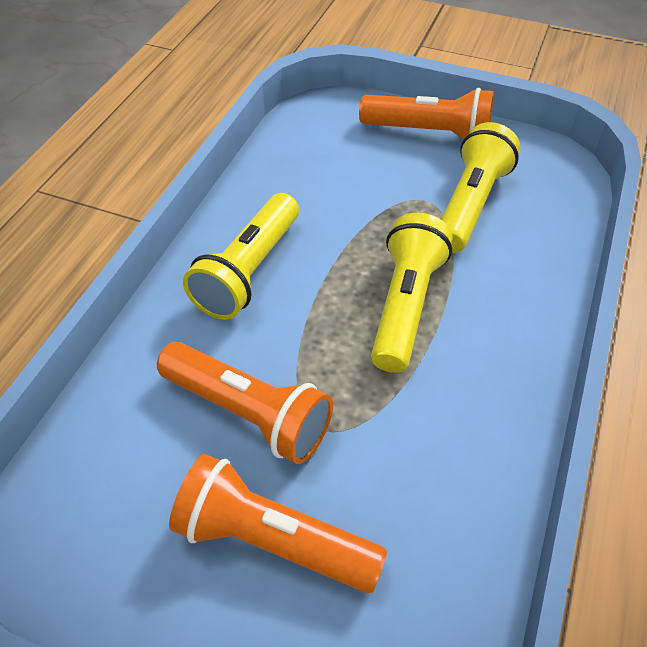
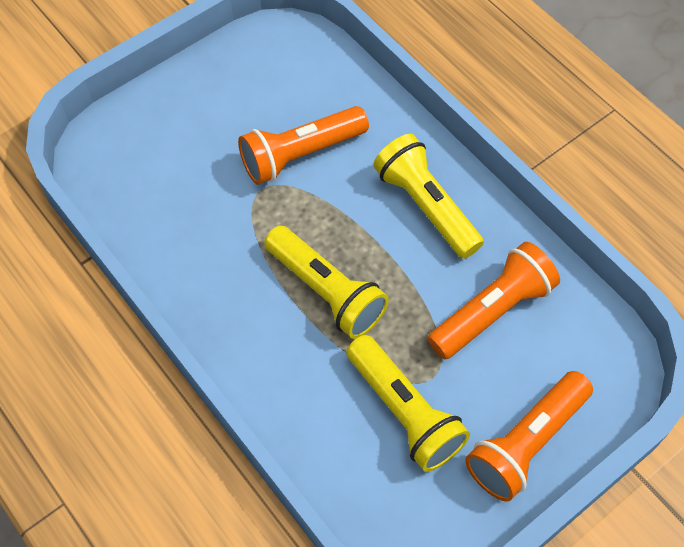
camera: 120 degrees right, 10 degrees up
(273, 539) = (212, 132): orange flashlight -> orange flashlight (492, 311)

